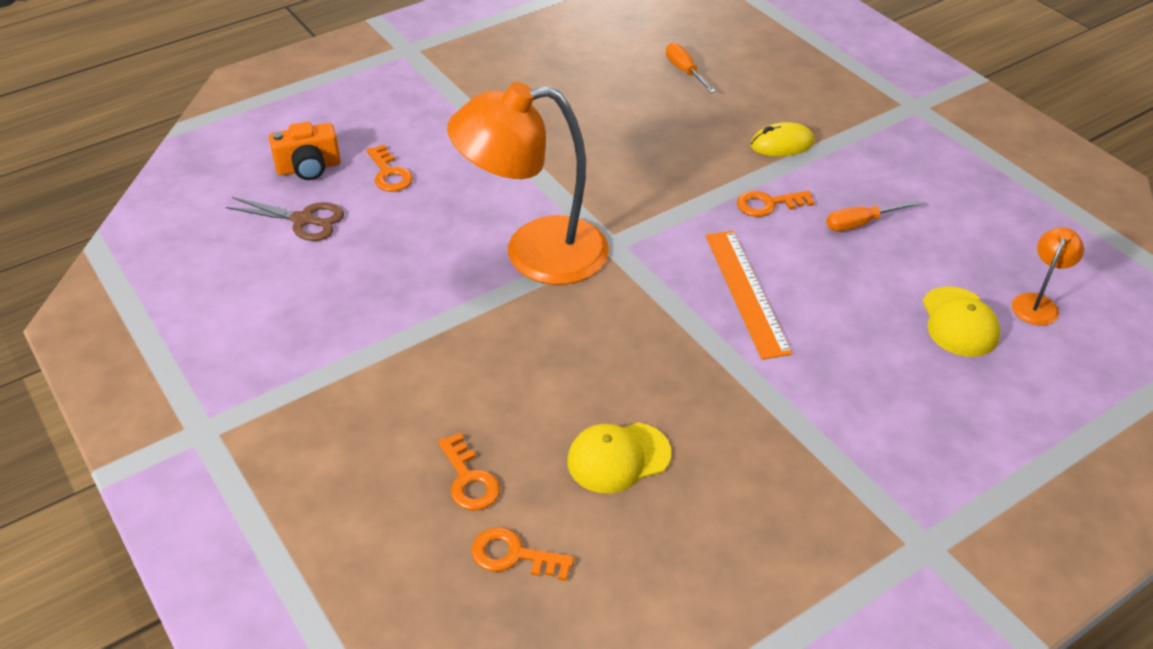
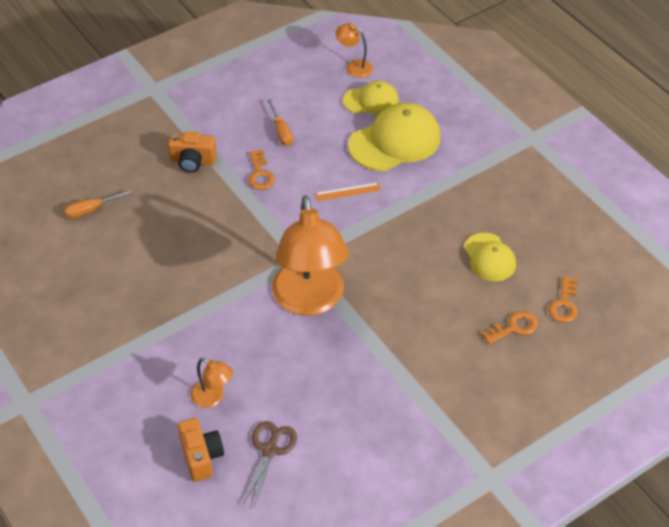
camera: 90 degrees left, 5 degrees up
(389, 174) = (213, 398): orange key -> orange lamp
(746, 292) = (348, 192): orange ruler -> orange ruler, size x0.56
(782, 144) = (193, 161): yellow mouse -> orange camera
(869, 349) = (395, 141): none -> yellow cap

